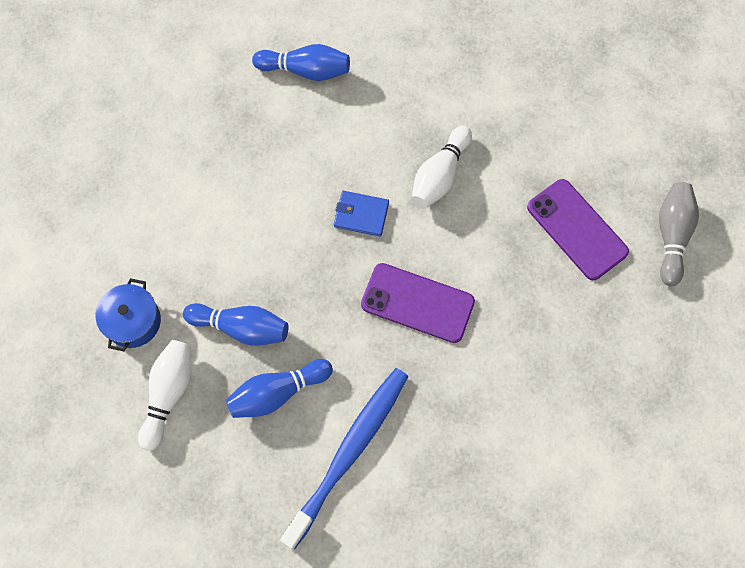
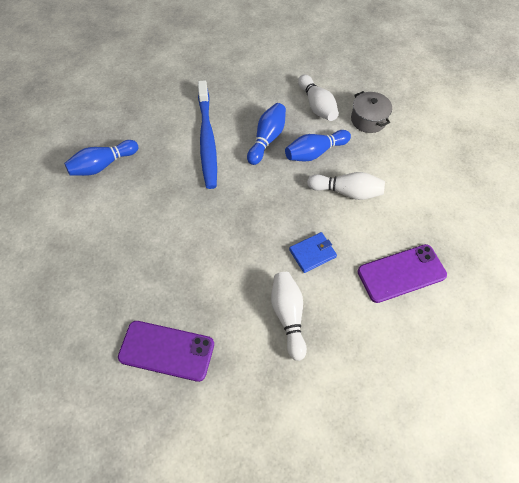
camera: 140 degrees right, 10 degrees down
(133, 321) = (368, 120): blue pot -> grey pot
(258, 251) = (347, 192): none -> white bowling pin
(306, 70) = (444, 319): blue bowling pin -> blue bowling pin (103, 165)
(417, 303) = (233, 229): purple phone -> purple phone (401, 273)
(672, 236) = (92, 400): grey bowling pin -> none

